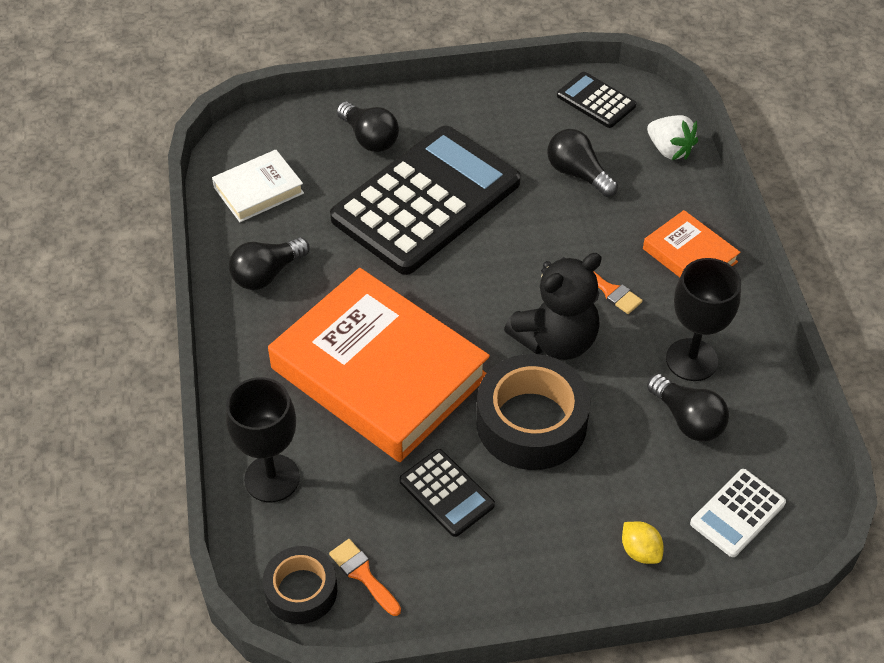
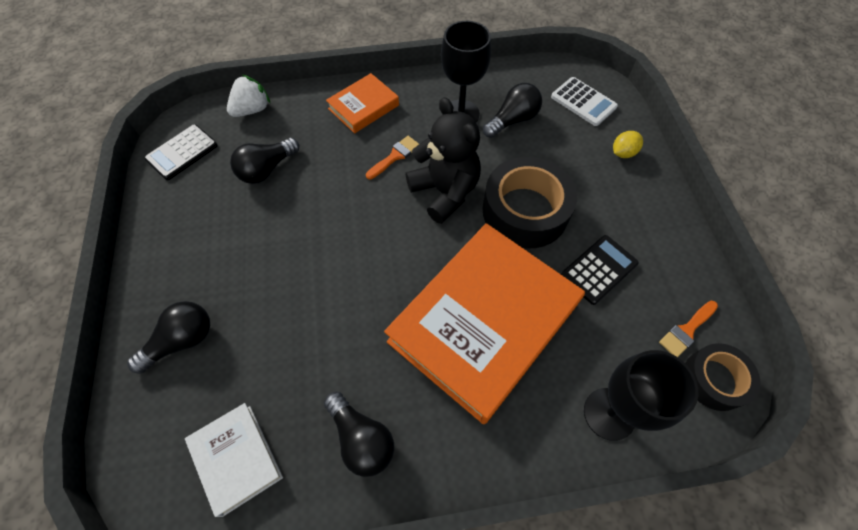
camera: 90 degrees left, 10 degrees up
(426, 201) = (280, 286): black calculator -> none

